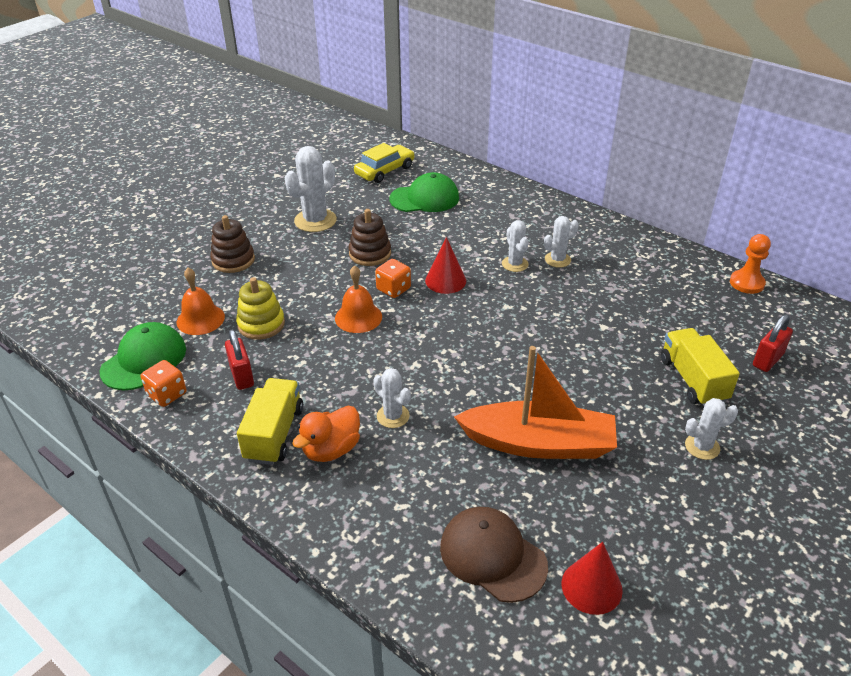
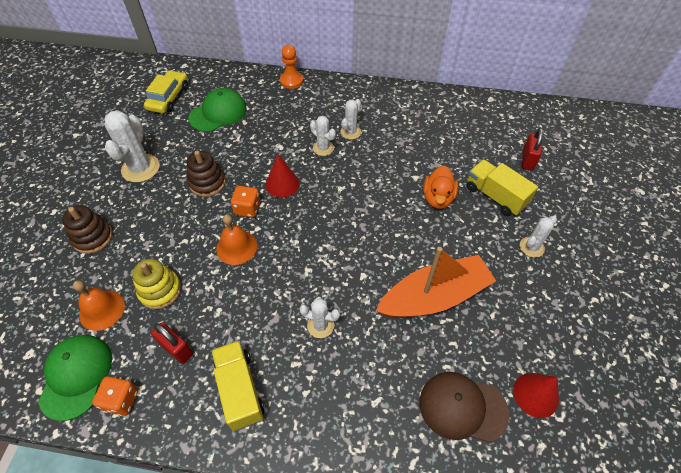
camera: 30 degrees left, 15 degrees up
(331, 449) = (294, 380): orange duck -> orange duck (438, 198)
(746, 283) = (480, 103): orange pawn -> orange pawn (291, 81)

